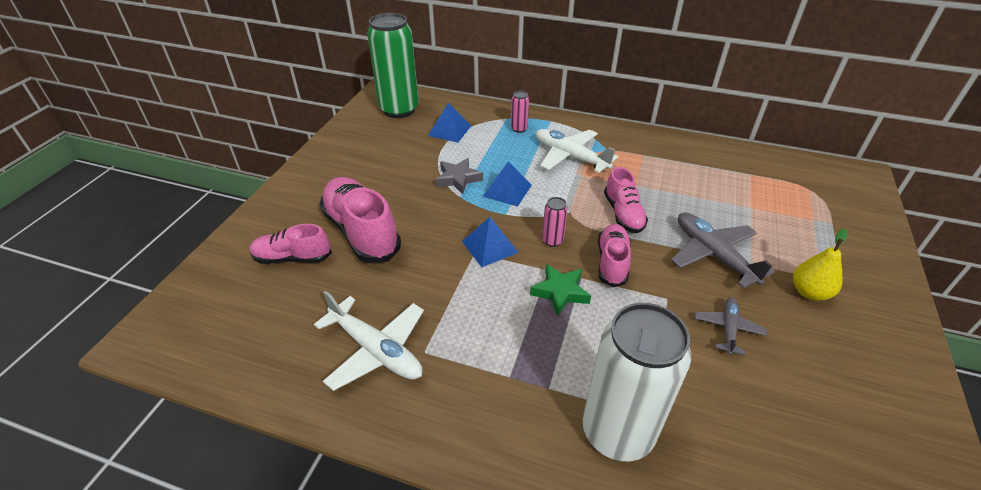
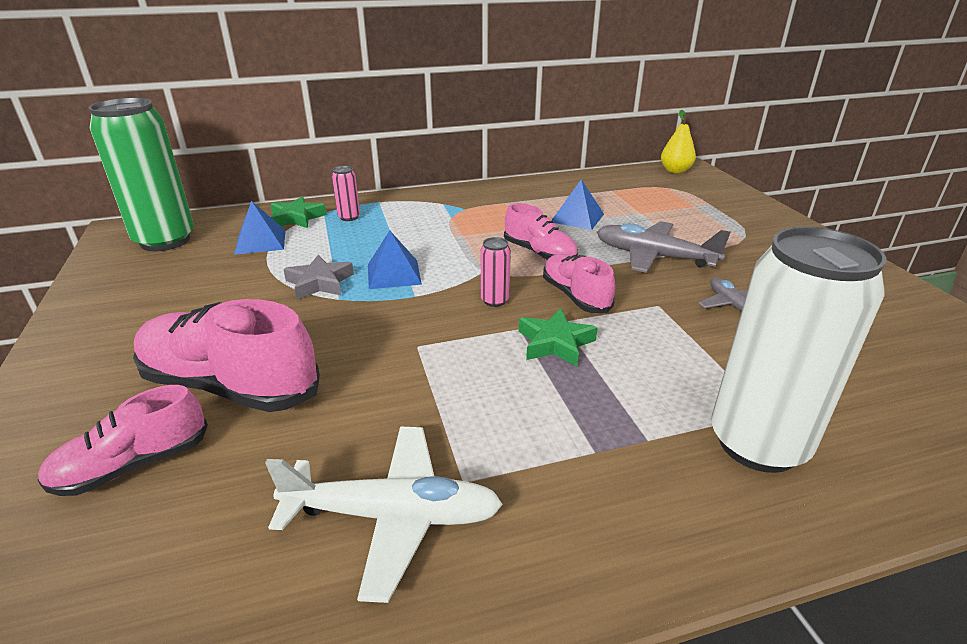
camera: 35 degrees left, 10 degrees down
(486, 117) = (297, 218): none -> green star
(490, 246) = (429, 333): blue pyramid -> blue pyramid (577, 218)
(570, 157) = (433, 224): white plane -> none
(809, 292) = (754, 255): yellow pear -> yellow pear (675, 171)

